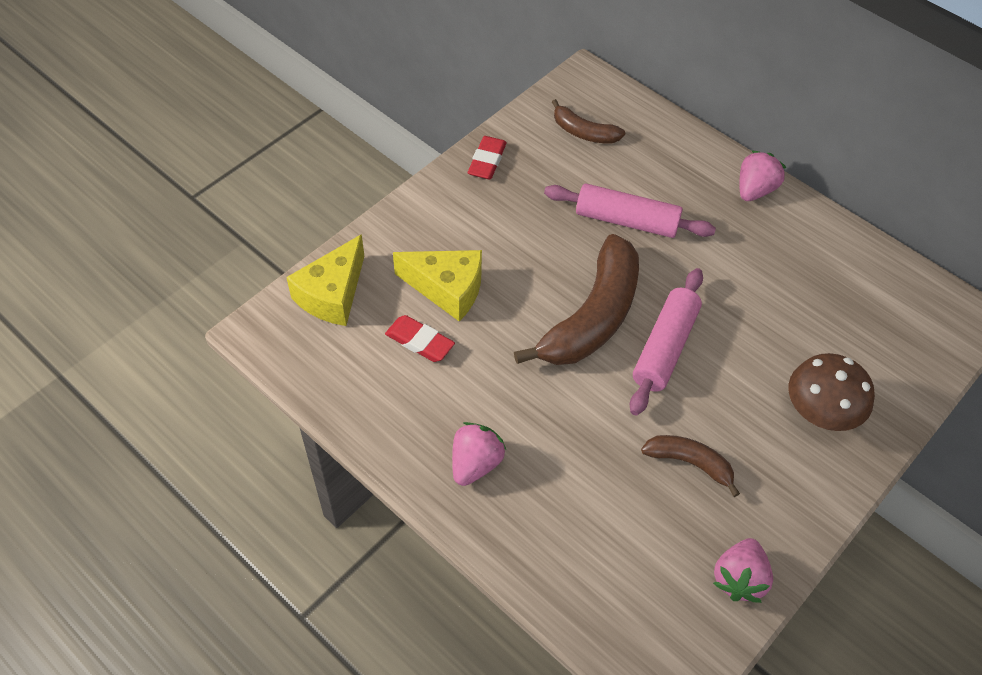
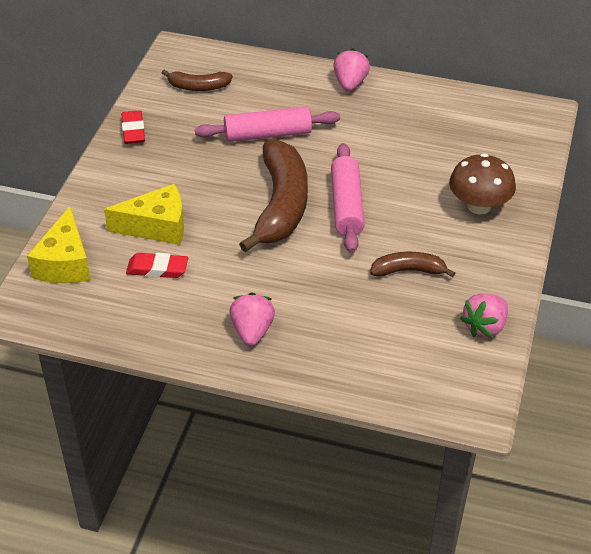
camera: 25 degrees left, 10 degrees down
(739, 579) = (485, 327): pink strawberry -> pink strawberry turned 45 degrees clockwise

